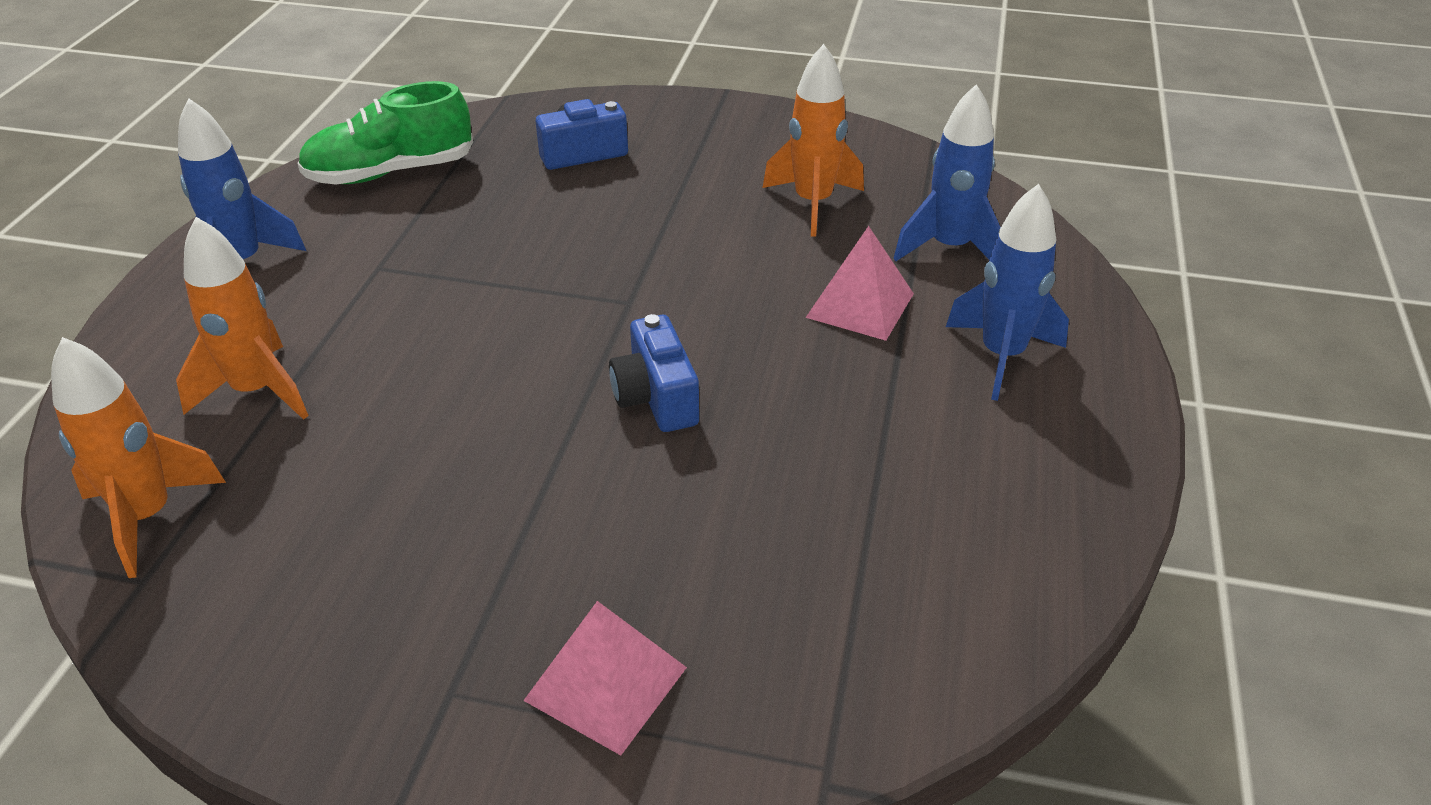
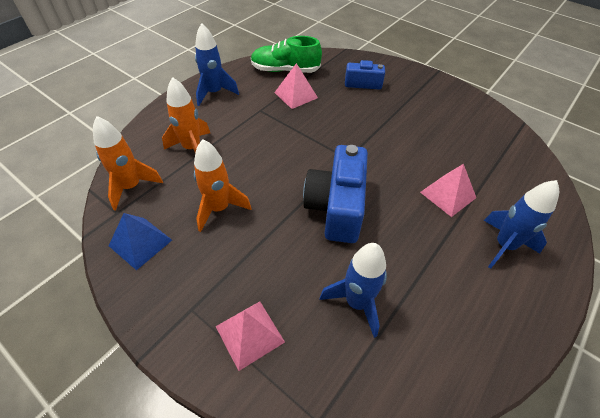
camera: 25 degrees right, 10 degrees up
(245, 617) = (140, 243): none -> blue pyramid
(445, 215) = (295, 95): none -> pink pyramid
(656, 397) = (336, 207): blue camera -> blue camera, size x1.74
(813, 203) = (451, 137): orange rocket -> orange rocket (219, 208)
(950, 248) = (505, 180): blue rocket -> blue rocket (356, 302)

